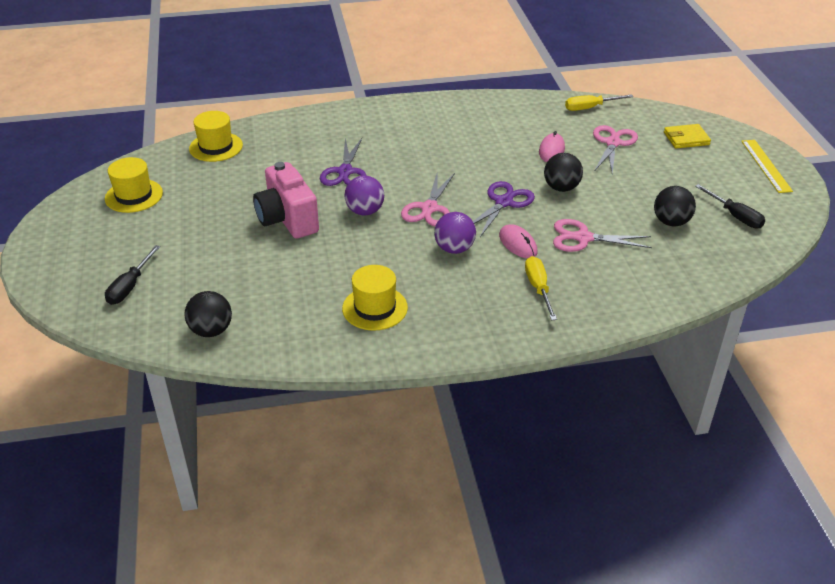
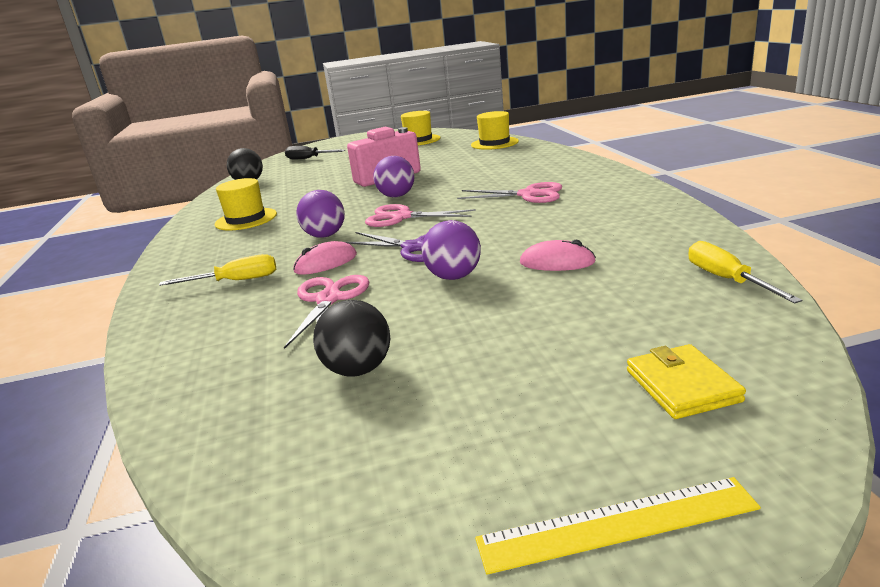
camera: 90 degrees right, 15 degrees down
(345, 172) = (466, 180): purple scissors -> none
(561, 188) = (454, 276): black ball -> purple ball
(613, 143) = (609, 306): pink scissors -> pink scissors (528, 195)
(735, 216) = (371, 450): black screwdriver -> none

